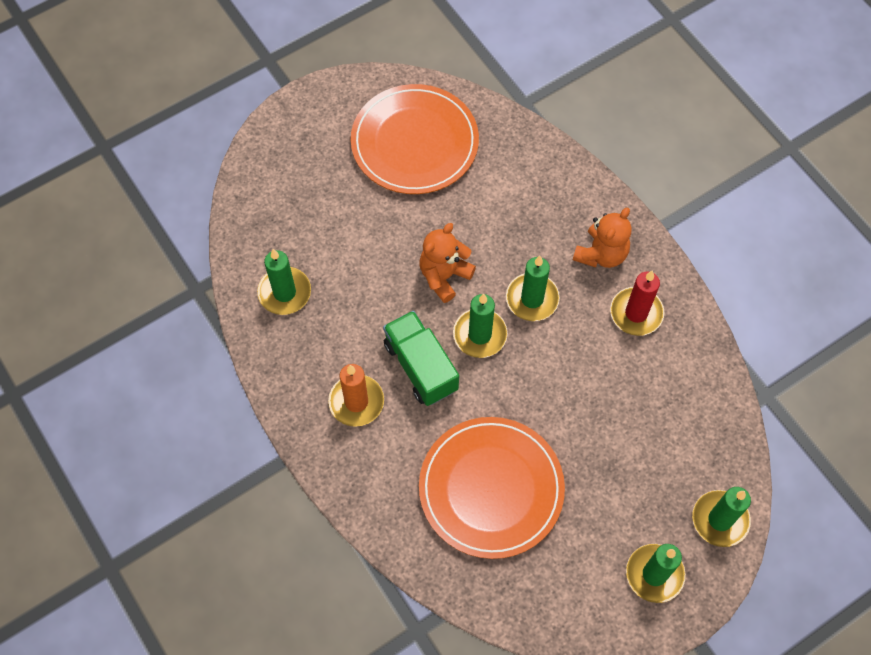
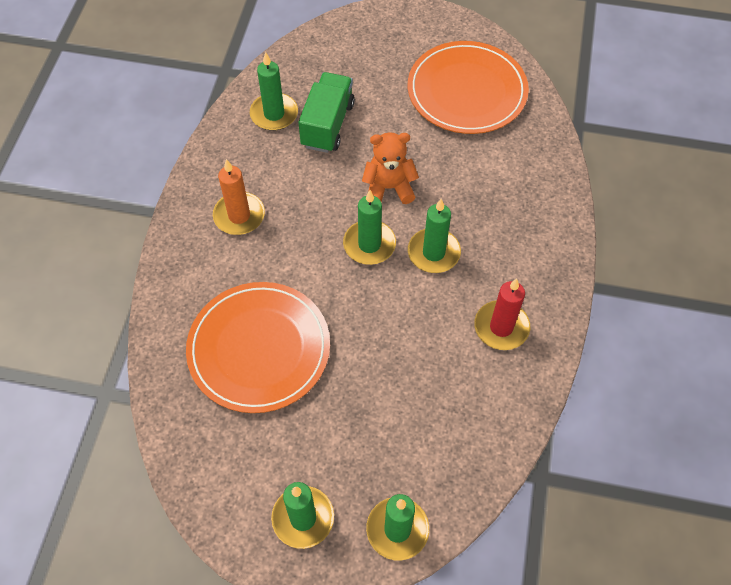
camera: 45 degrees right, 5 degrees down
(420, 367) = (305, 230): green truck -> green truck (327, 125)
(601, 254) = (520, 266): orange teddy bear -> none

